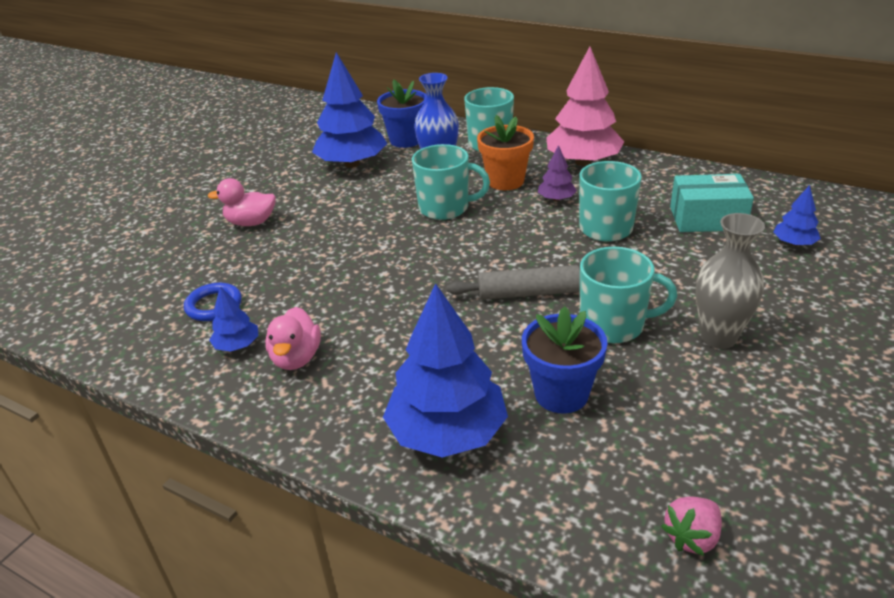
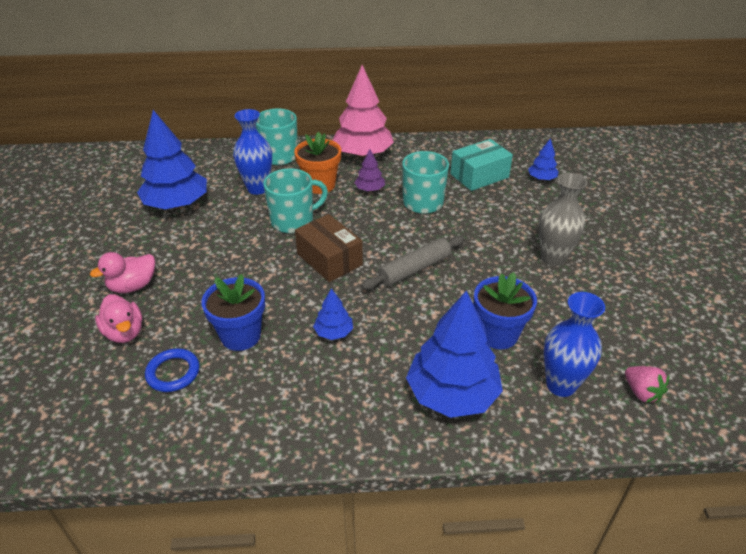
camera: 35 degrees left, 5 degrees up
(237, 345) = (230, 398): blue tree -> blue tree (334, 332)
(296, 358) = (290, 387): pink duck -> pink duck (124, 332)
(406, 140) = (205, 170): blue flower pot -> blue flower pot (240, 336)
(446, 254) = (329, 259): none -> brown box
(587, 480) = (560, 385): none -> blue vase
(613, 325) = (487, 273): turquoise mug -> none
(692, 537) = (641, 392): pink strawberry -> pink strawberry turned 45 degrees counterclockwise

